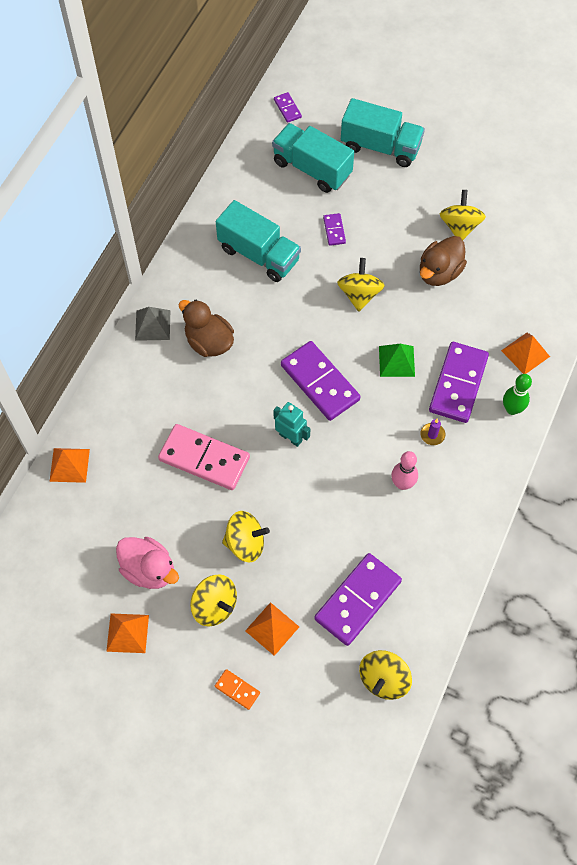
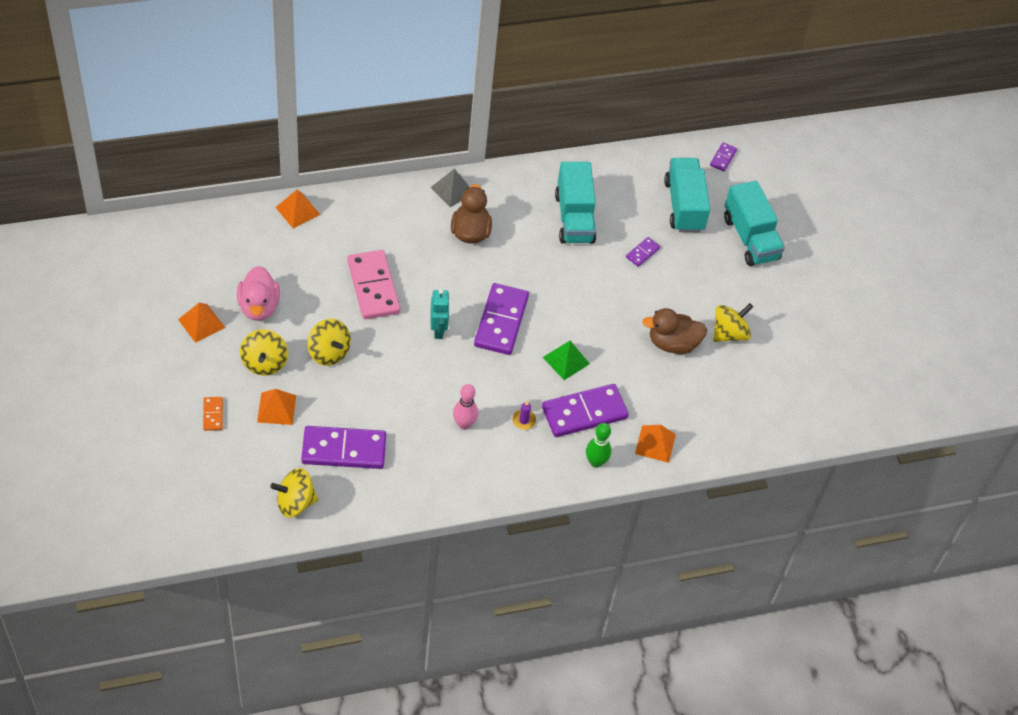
camera: 45 degrees right, 10 degrees down
(359, 294) = (601, 302): yellow spinning top -> none

